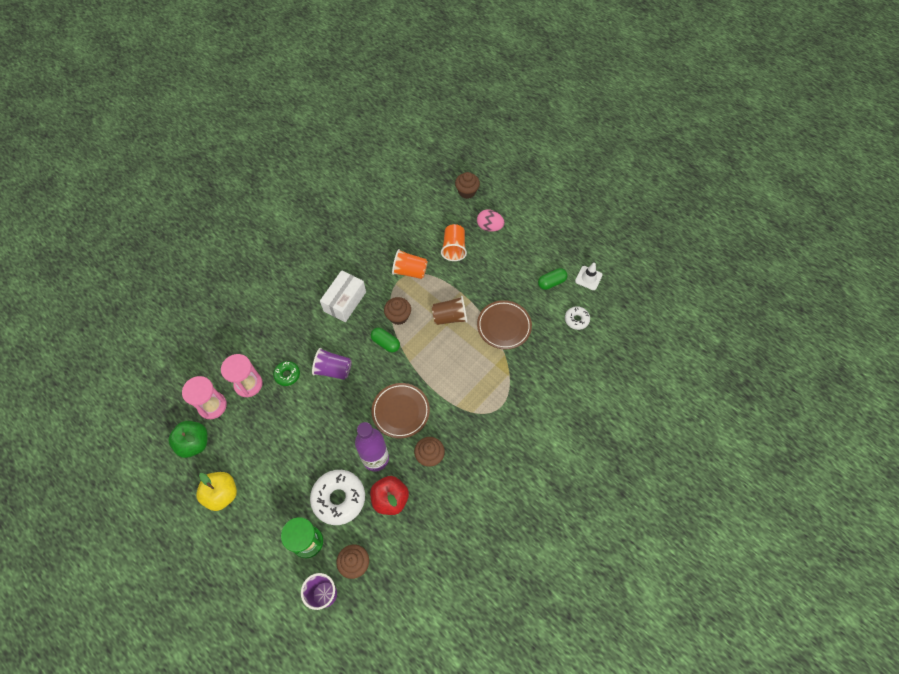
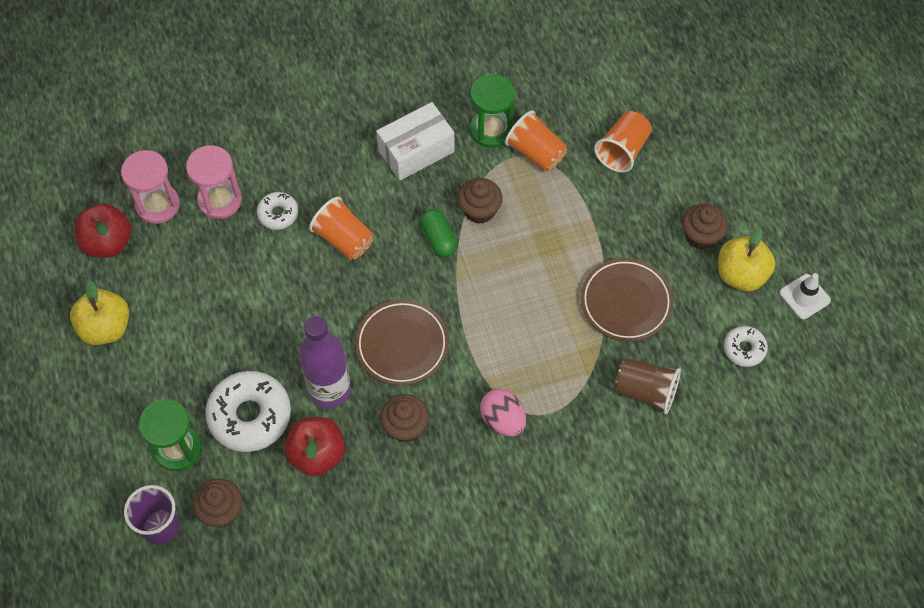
camera: 30 degrees right, 0 degrees up
(194, 443) = (108, 242): green apple -> red apple
(287, 375) = (278, 214): green donut -> white donut
(333, 370) = (344, 239): purple cup -> orange cup
(379, 270) = (491, 130): none -> green hourglass
(450, 317) = (553, 248): brown cup -> brown cup (645, 391)
(467, 192) = (696, 74): brown cupcake -> brown cupcake (701, 236)
(489, 227) = (698, 144): pink egg -> pink egg (503, 420)
(551, 282) = (741, 274): green capsule -> yellow apple

